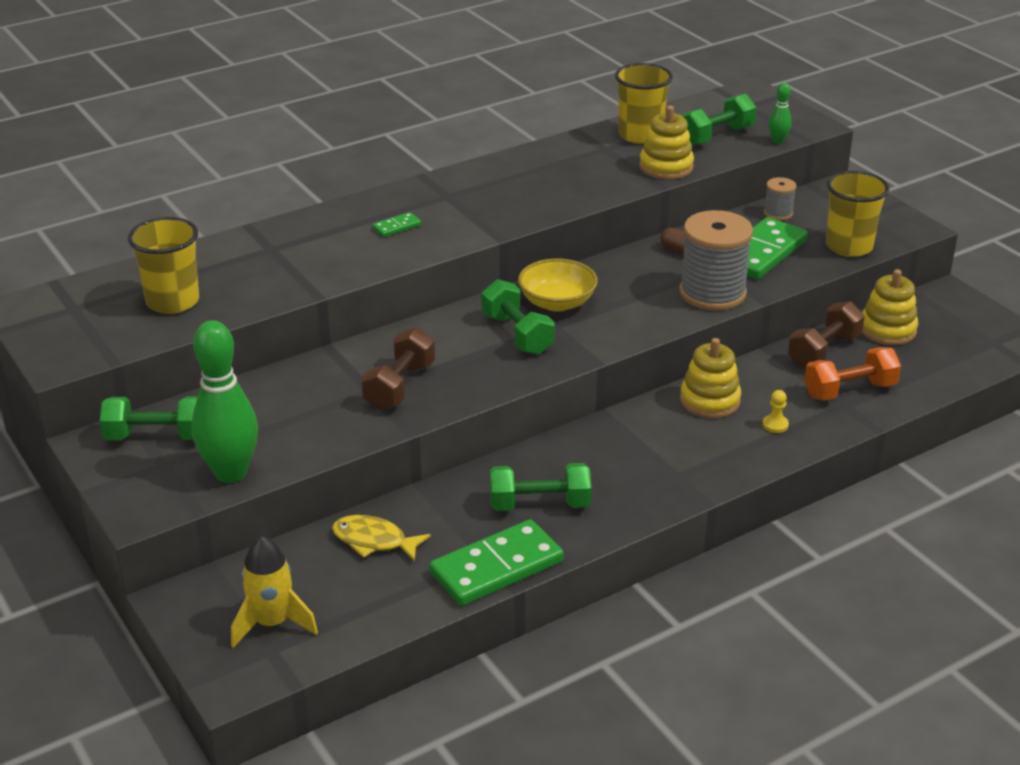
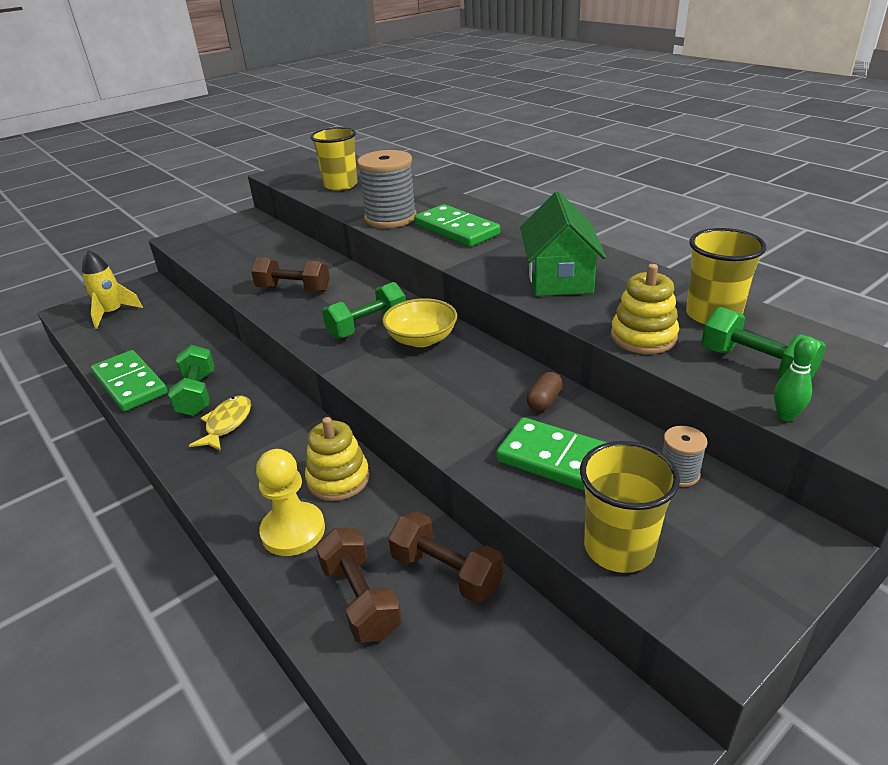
camera: 85 degrees right, 0 degrees up
(157, 437) = (248, 230): green dumbbell -> none
(230, 473) = (206, 254): green bowling pin -> none
(374, 541) = (177, 333): yellow fish -> yellow fish (227, 424)
(396, 227) = (456, 229): green domino -> green domino, size x2.28
(546, 186) = (559, 278): none -> green house
(712, 293) = (459, 429): grey spool -> grey spool (390, 218)
(775, 425) = (293, 531): yellow pawn -> yellow pawn, size x2.24
(849, 390) = (360, 599): orange dumbbell -> brown dumbbell
(887, 330) = (514, 645): yellow stacking toy -> none

